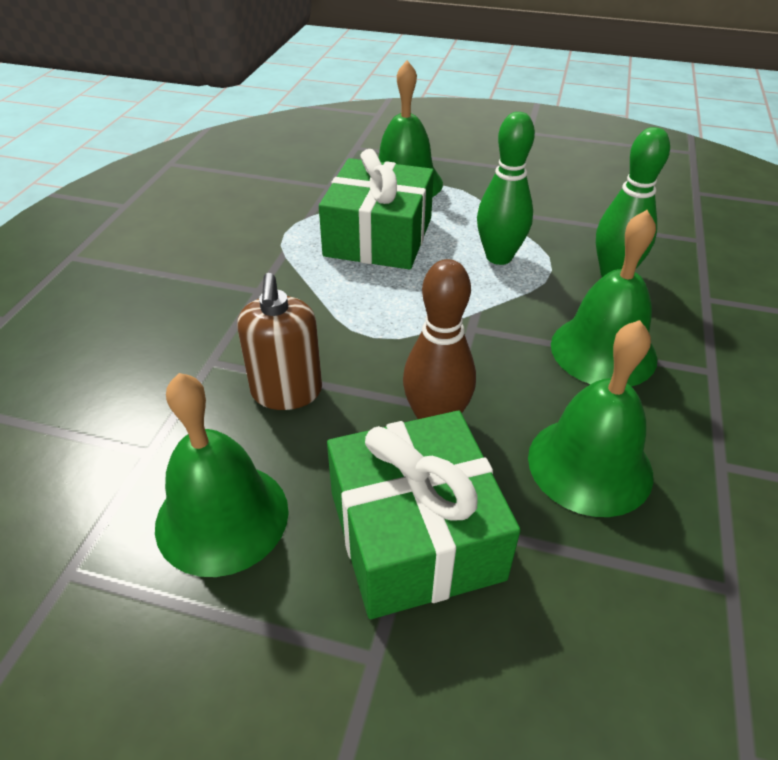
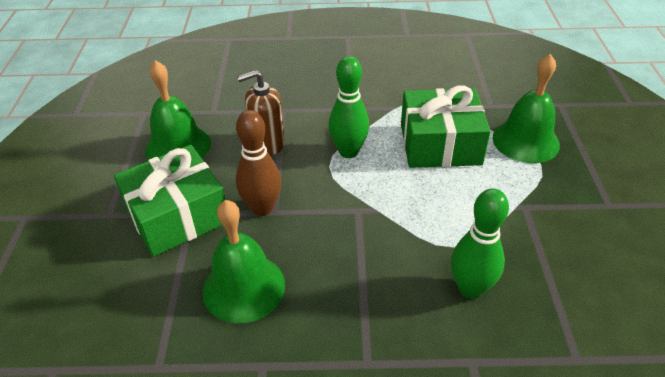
camera: 75 degrees right, 0 degrees up
(499, 257) = (453, 212): green bowling pin -> green bowling pin (348, 152)
(603, 351) = (362, 287): green bell -> none

